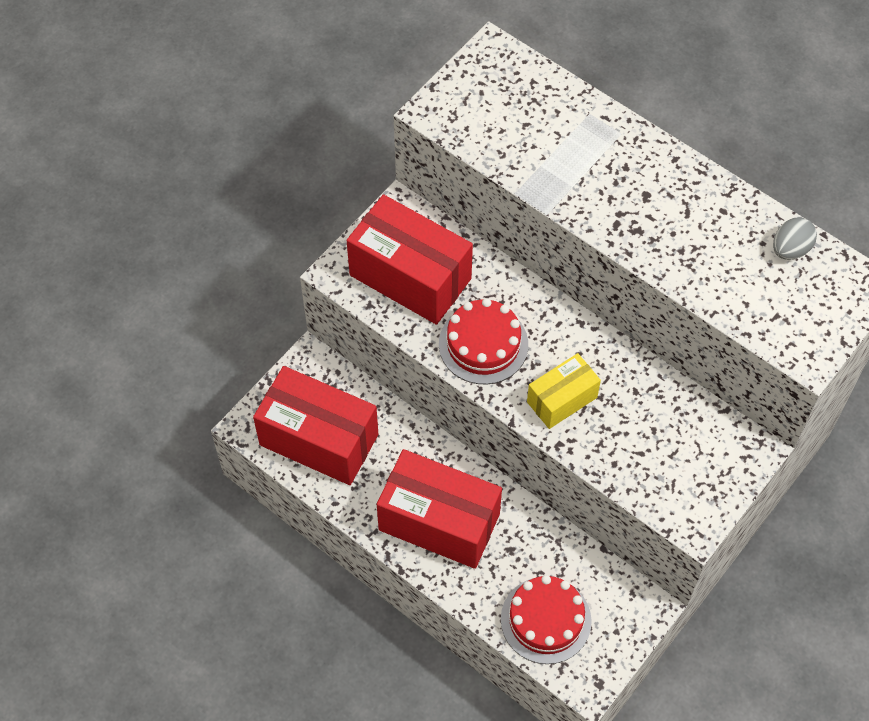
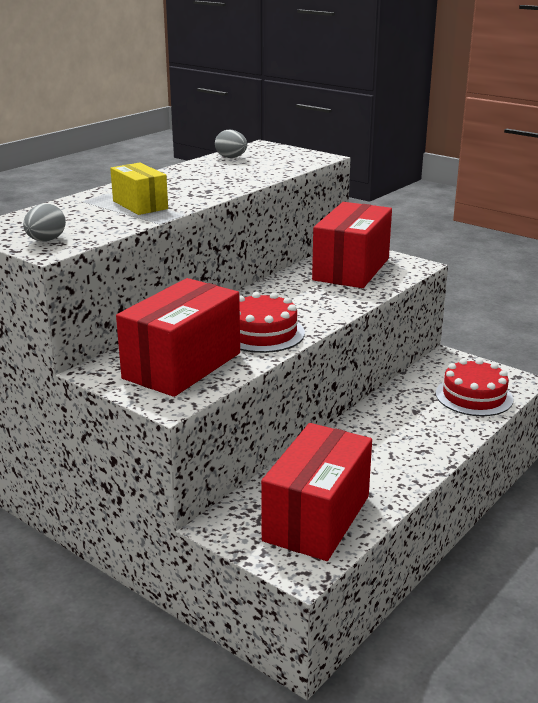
camera: 90 degrees left, 35 degrees down
(439, 522) = (397, 445): red box -> red box (351, 269)
(459, 105) = (46, 240): none -> grey egg
(562, 399) = (317, 304): yellow box -> yellow box (140, 205)

